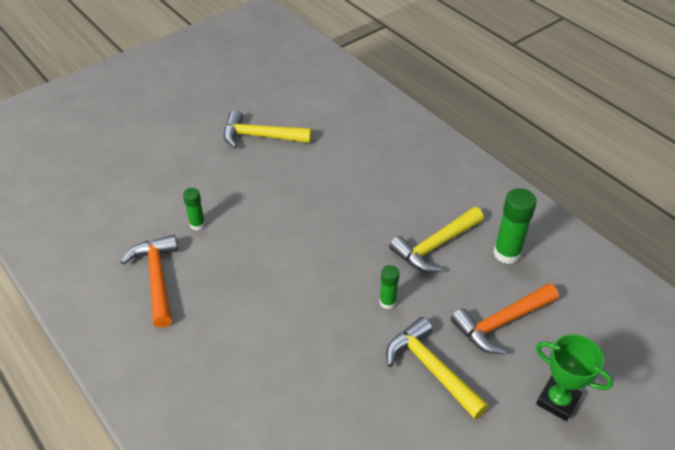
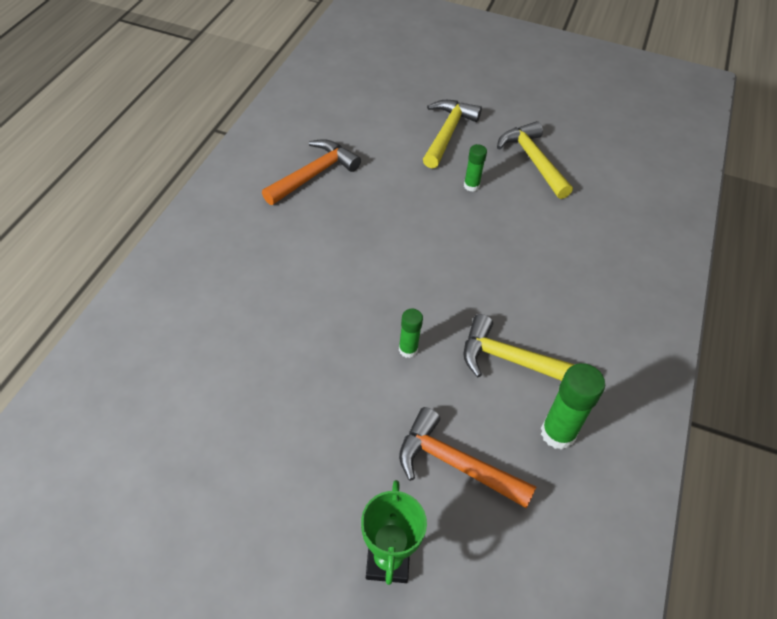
camera: 55 degrees right, 5 degrees up
(197, 224) = (390, 170): green glue stick -> green glue stick (471, 186)
(431, 368) = (352, 420): yellow hammer -> yellow hammer (447, 133)

